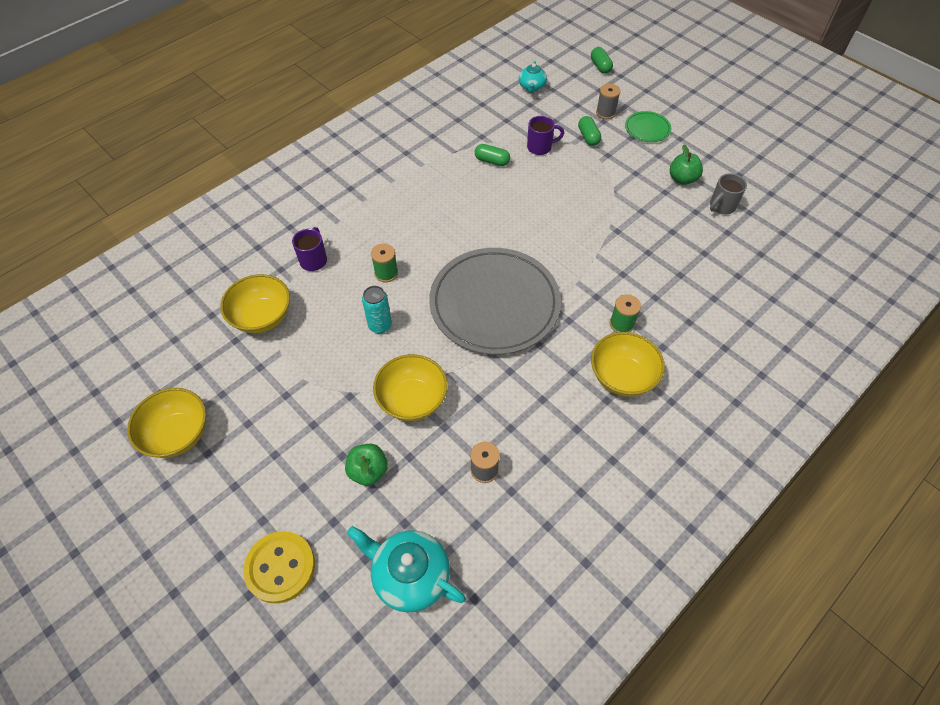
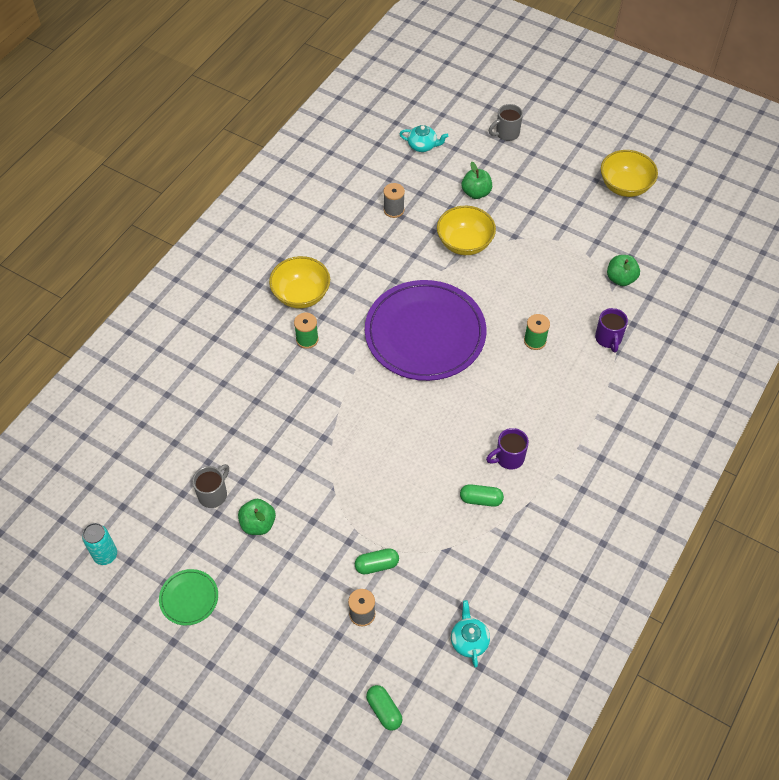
camera: 165 degrees right, 0 degrees up
(262, 317) = (620, 279): yellow bowl -> green apple
(280, 567) = (506, 134): yellow button -> grey mug
(380, 325) = (517, 293): turquoise can -> turquoise can (105, 555)
(410, 575) = (423, 146): turquoise teapot -> turquoise teapot, size x0.58
(494, 304) = (425, 333): grey plate -> purple plate
(540, 147) = (431, 534): purple mug -> purple mug (508, 458)
(588, 137) = (377, 565): green capsule -> green capsule turned 75 degrees counterclockwise
(647, 129) = (305, 597): green plate -> green plate (189, 598)

